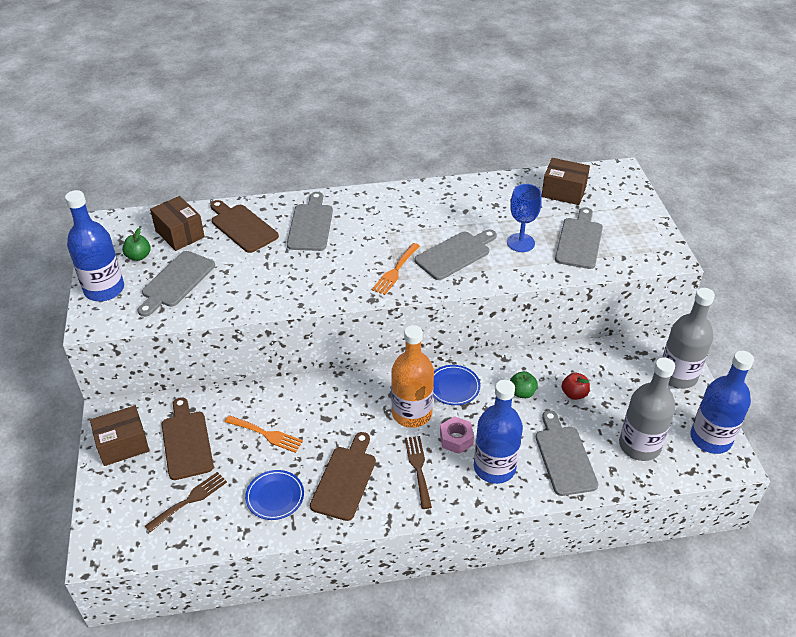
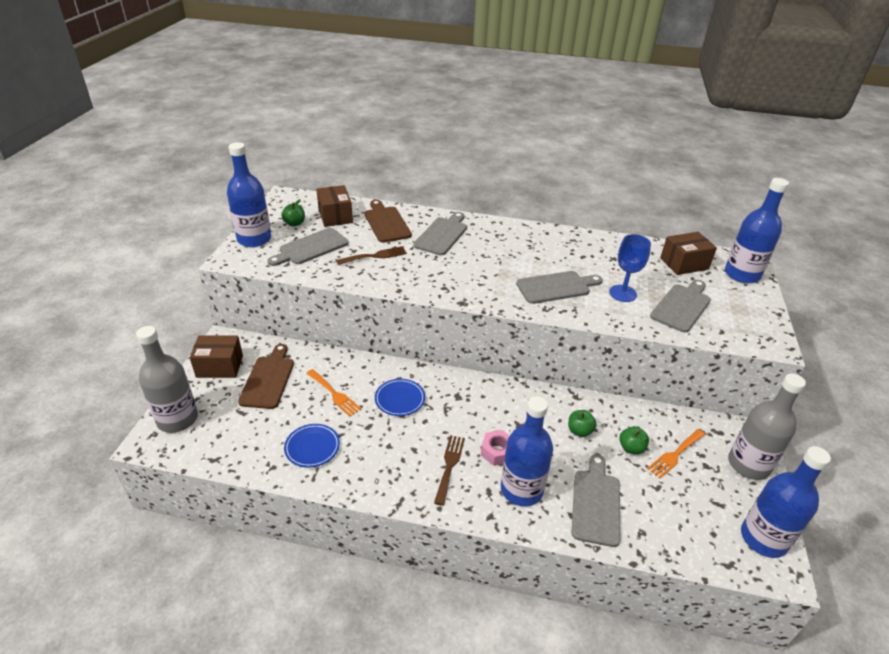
camera: 20 degrees right, 5 degrees down
(190, 500) = (243, 426): brown fork -> brown fork (375, 256)
(345, 479) = (379, 453): brown cutting board -> none
(395, 271) = (495, 286): orange fork -> orange fork (675, 455)
(412, 413) = (467, 416): orange bottle -> none
(453, 387) = (517, 406): blue plate -> blue plate (400, 399)
(563, 192) = (684, 263): brown box -> brown box turned 60 degrees counterclockwise
(574, 394) = (631, 448): red apple -> green apple
(619, 189) = (742, 274): none -> blue bottle
(639, 445) = (680, 519): grey bottle -> grey bottle (177, 419)

